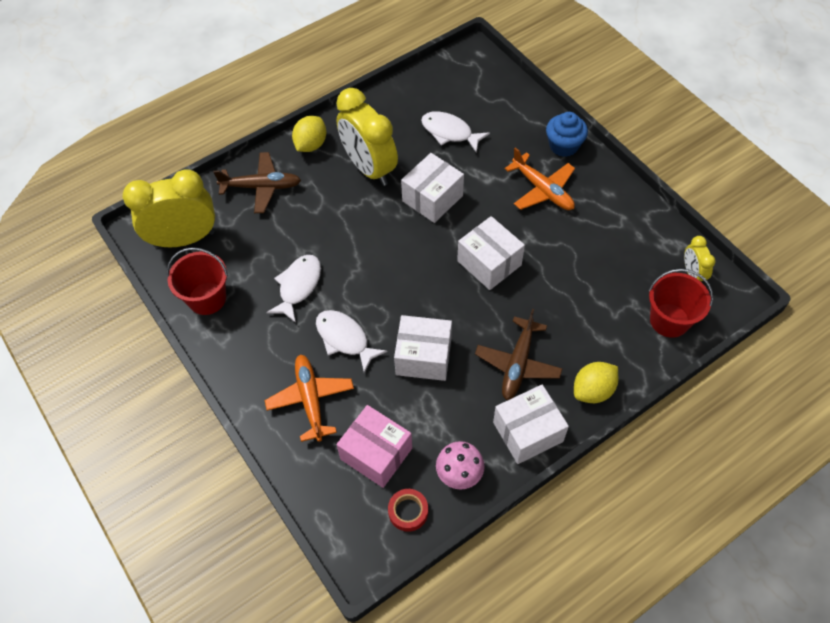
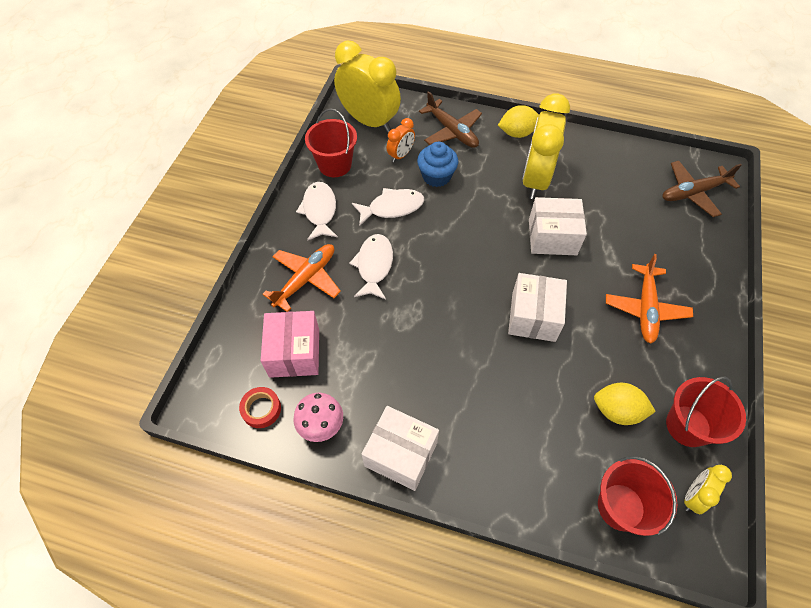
camera: 50 degrees right, 0 degrees up
(249, 241) = (401, 155): none -> orange clock
(423, 357) = (404, 328): white box -> none
(449, 132) = (625, 206): white fish -> white fish (319, 210)
(518, 364) = (458, 403): brown plane -> brown plane (693, 193)
(563, 146) = (708, 294): blue cupcake -> blue cupcake (436, 176)
(593, 390) = (486, 483): yellow lemon -> yellow lemon (617, 411)
(645, 237) = (688, 426): none -> red bucket

